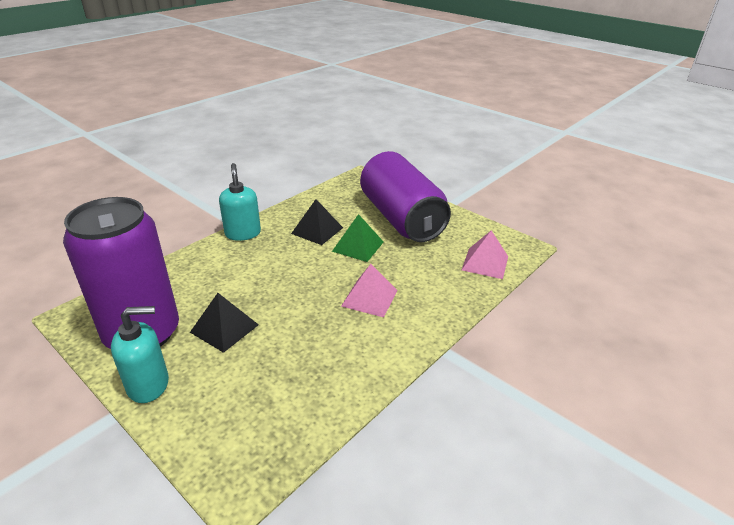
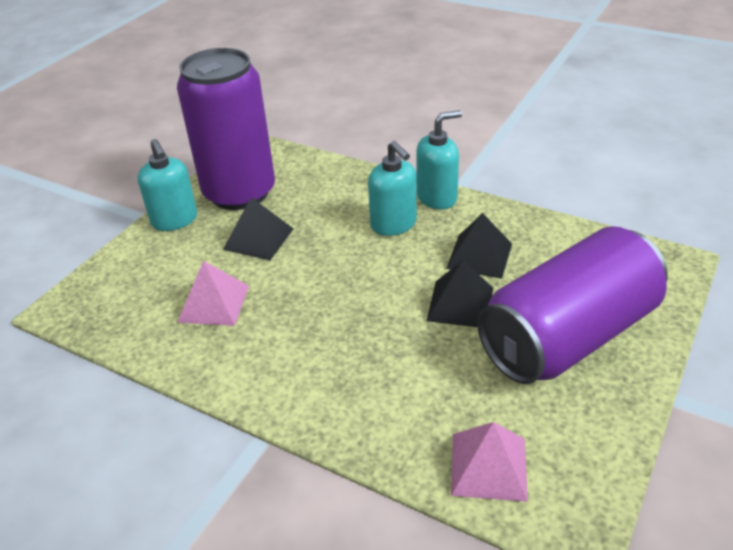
camera: 80 degrees right, 5 degrees up
(259, 257) = (394, 224): none -> turquoise soap dispenser
(358, 246) = (460, 304): green pyramid -> black pyramid
(369, 298) = (345, 340): pink pyramid -> pink pyramid (213, 303)

